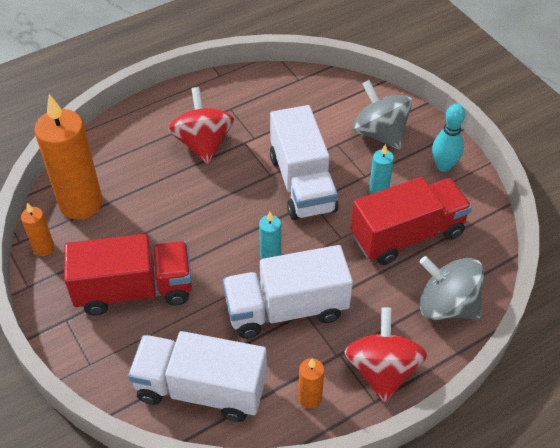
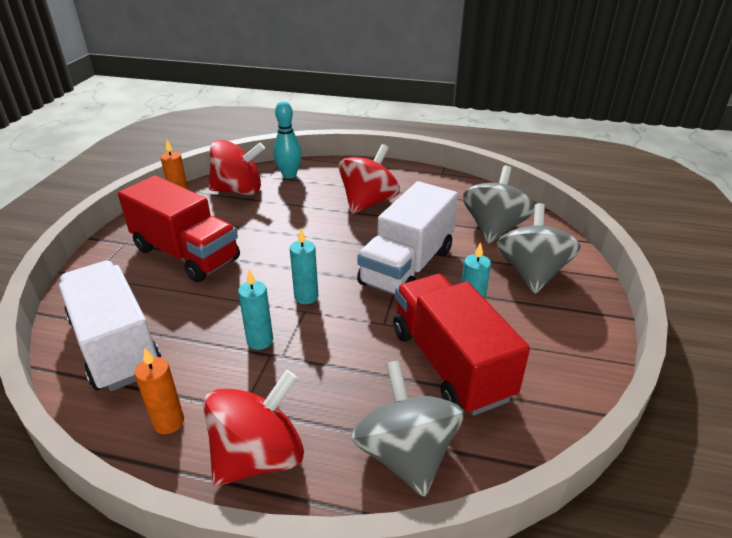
camera: 45 degrees right, 15 degrees down
(81, 203) = (238, 190): orange candle -> red spinning top
(286, 309) = (260, 341): white truck -> turquoise candle
(317, 109) = (494, 228): none -> grey spinning top
(407, 235) = (450, 363): red truck -> red truck turned 135 degrees counterclockwise
(443, 166) = (569, 334): turquoise bowling pin -> turquoise bowling pin (289, 175)

